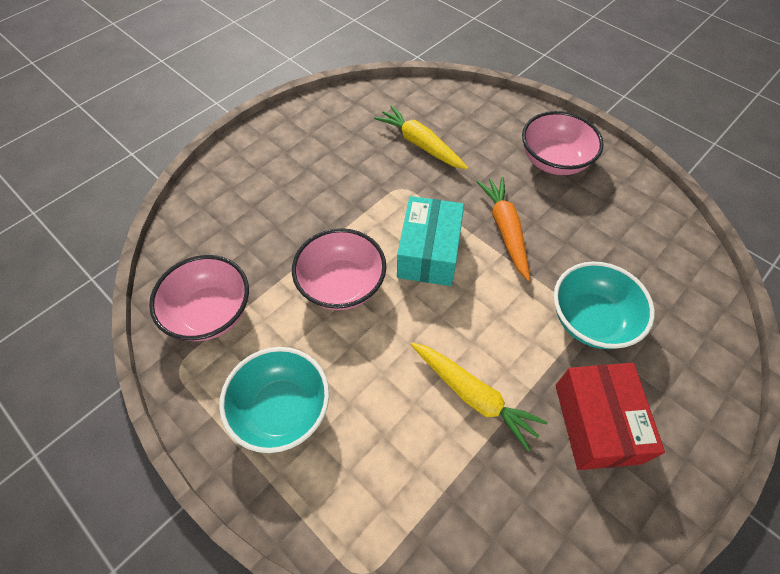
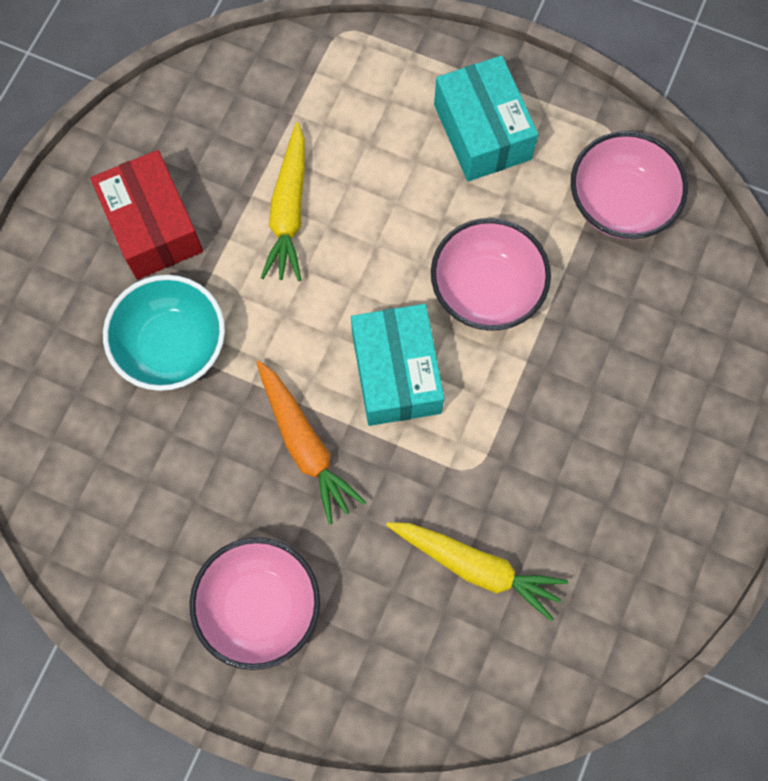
camera: 160 degrees right, 15 degrees up
(282, 409) = (482, 132): turquoise bowl -> turquoise box
(473, 396) = (289, 211): yellow carrot -> yellow carrot turned 105 degrees counterclockwise

